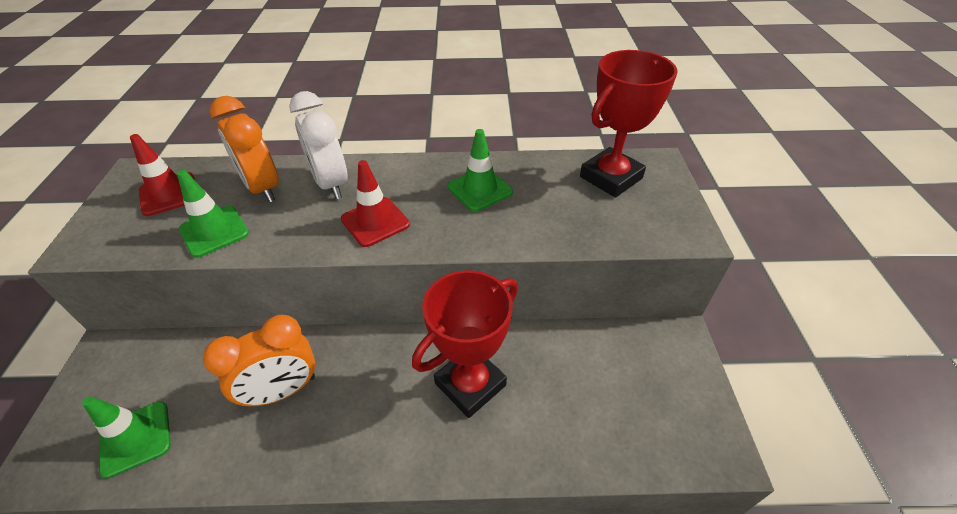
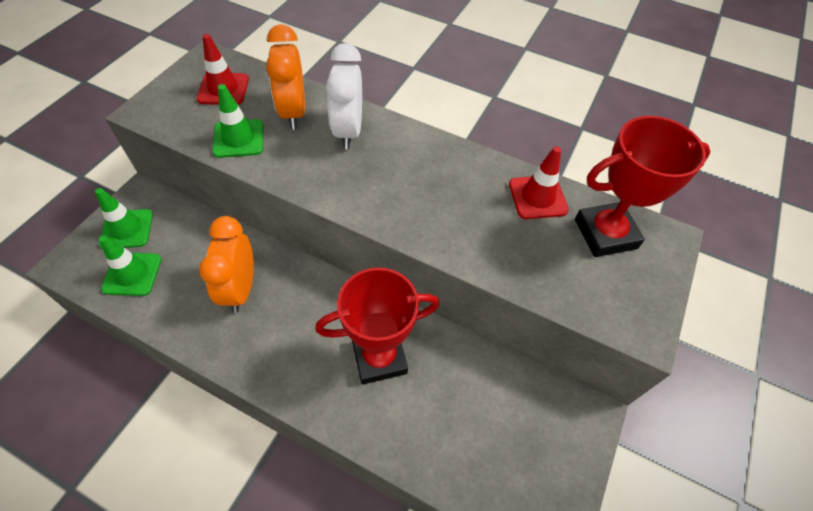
camera: 25 degrees right, 10 degrees up
(282, 391) = (240, 288): orange clock -> orange clock turned 90 degrees clockwise
(375, 222) = (363, 184): red traffic cone -> red traffic cone (537, 197)
(480, 189) = (471, 192): green traffic cone -> green traffic cone (127, 229)

